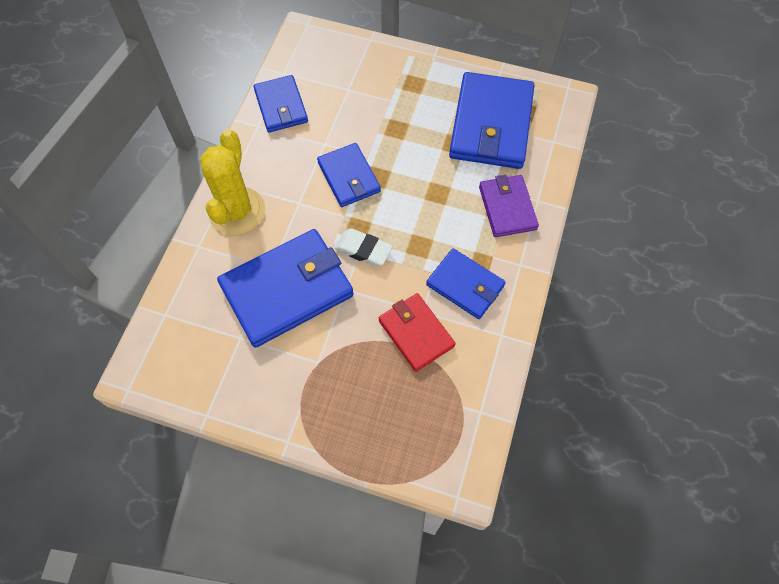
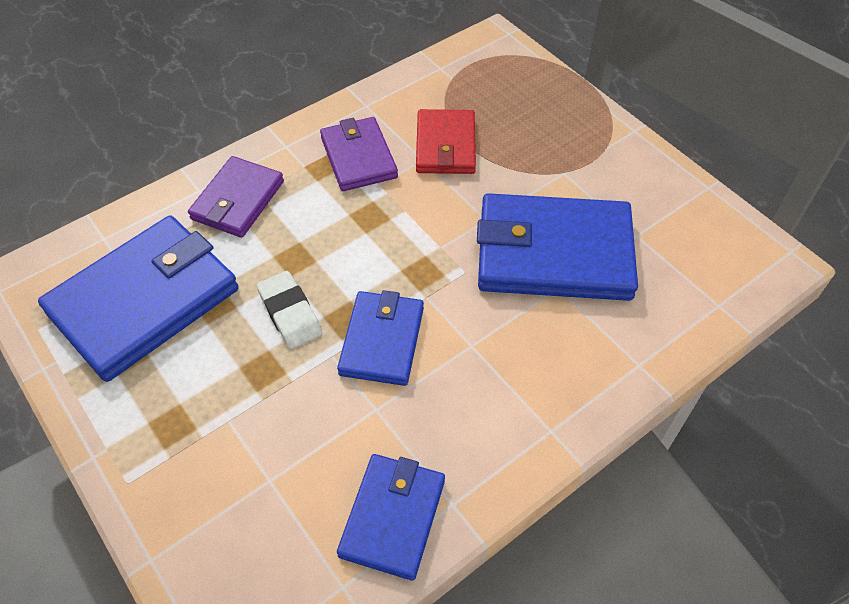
camera: 145 degrees left, 10 degrees down
(237, 211) = (562, 382): yellow cactus -> none
(363, 249) = (434, 246): white eraser -> white eraser (290, 313)
(465, 285) = (358, 157): blue wallet -> purple wallet

